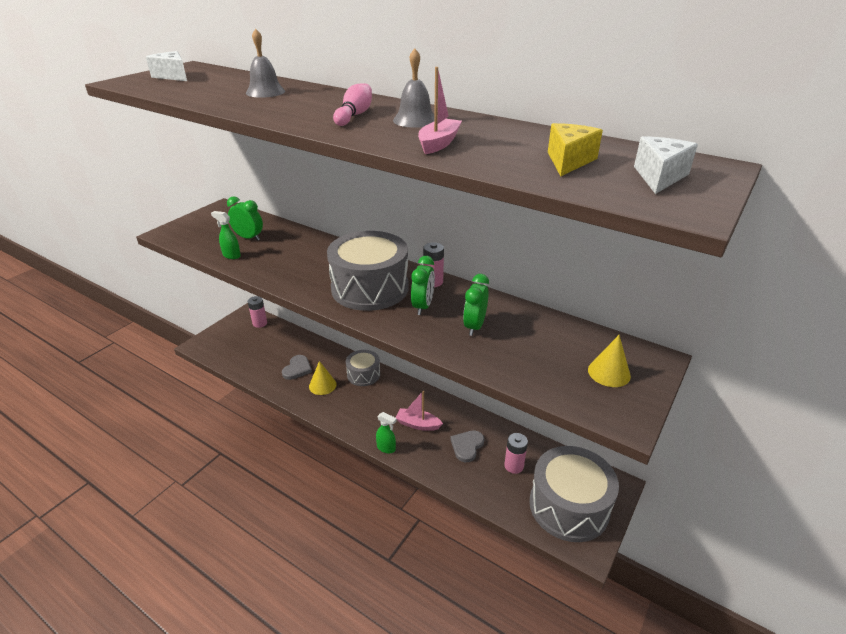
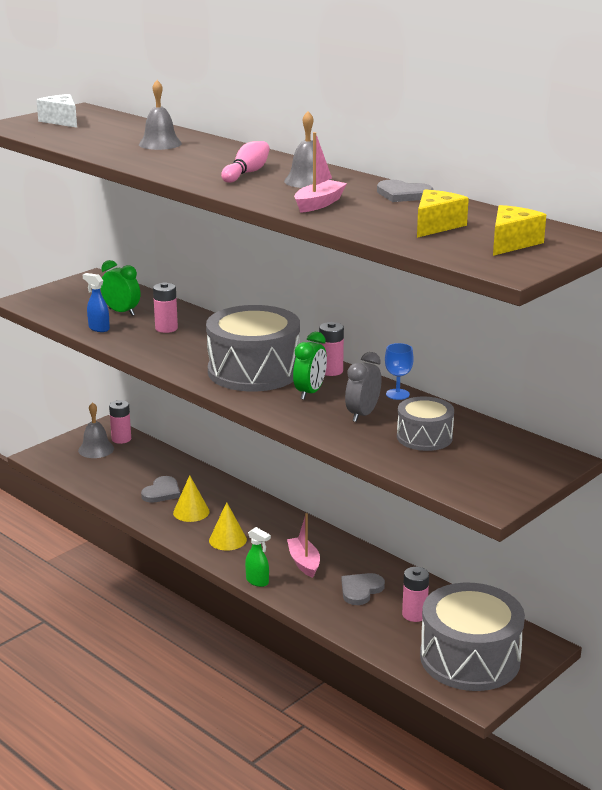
camera: 10 degrees right, 10 degrees down
(231, 256) = (98, 328): green spray bottle -> blue spray bottle
(242, 334) = (96, 449): none -> grey bell
(288, 251) = (166, 328): none -> pink battery
(363, 374) = (247, 506): grey drum -> grey drum (424, 437)
(418, 424) = (304, 562): pink boat -> pink boat turned 45 degrees clockwise
(474, 326) = (362, 414): green clock -> grey clock
(495, 301) = (397, 394): none -> blue goblet
(511, 129) = (403, 194): none -> grey heart
(609, 373) = (496, 465): yellow cone -> yellow cone (227, 540)
(659, 177) = (512, 243): white cheese -> yellow cheese

